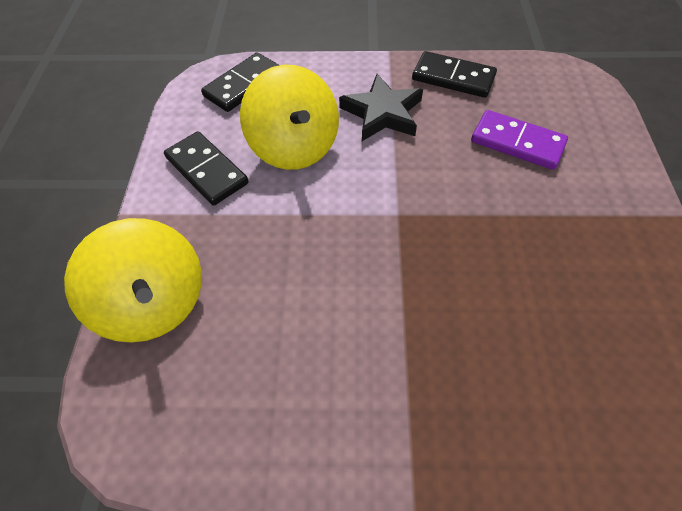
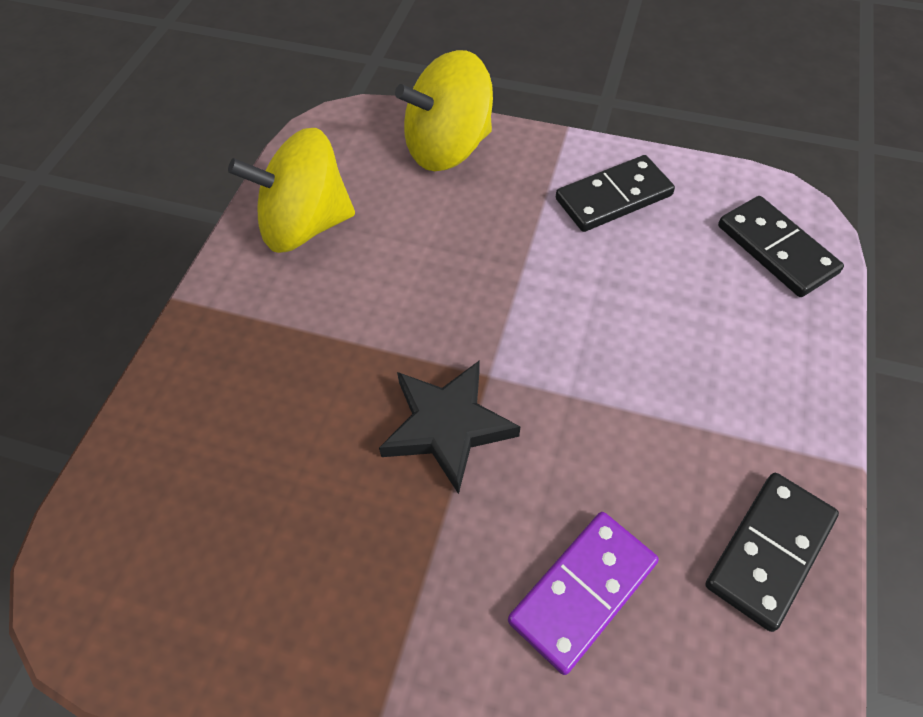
camera: 105 degrees right, 0 degrees up
(294, 147) = (636, 287): yellow spinning top -> yellow spinning top (305, 225)
(382, 113) = (689, 410): black star -> black star (447, 426)

